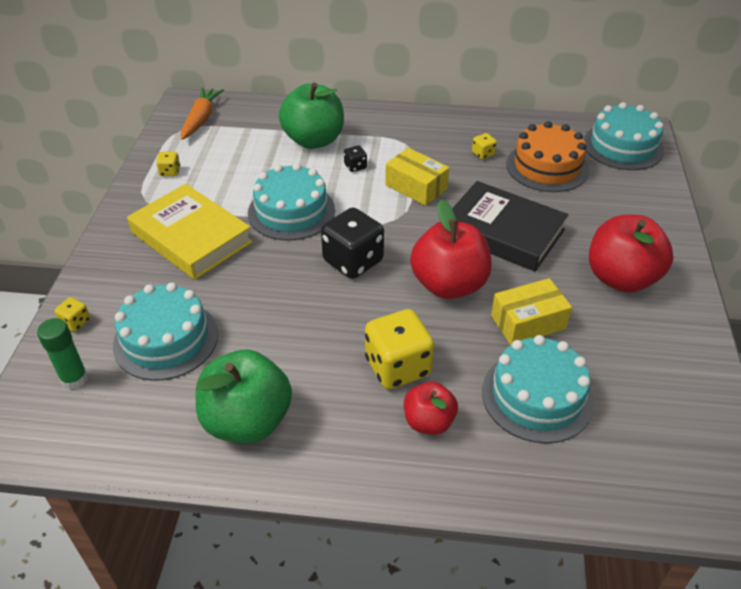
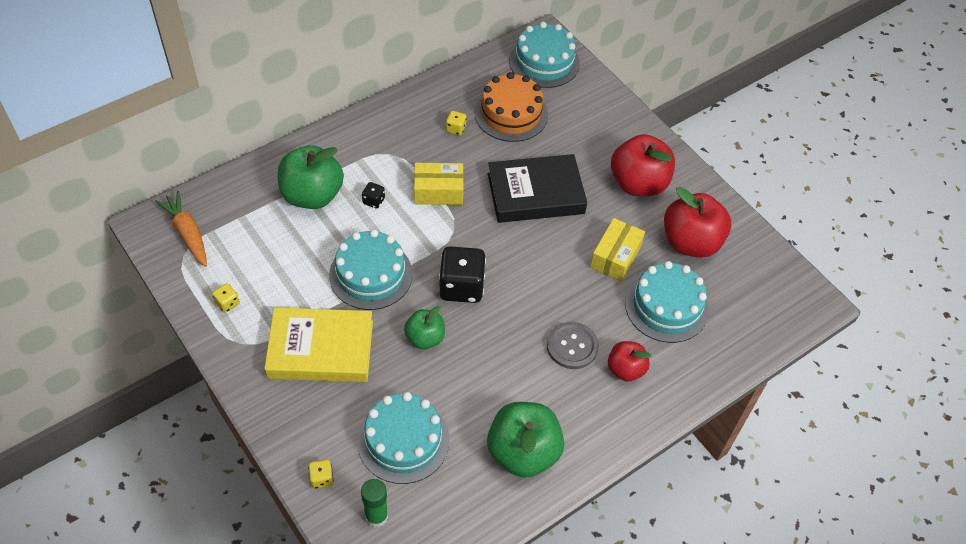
camera: 45 degrees left, 10 degrees up
(277, 278) = (425, 338): none -> green apple
(397, 367) = (572, 346): yellow dice -> grey button
(449, 285) = (542, 262): red apple -> red apple (690, 242)

